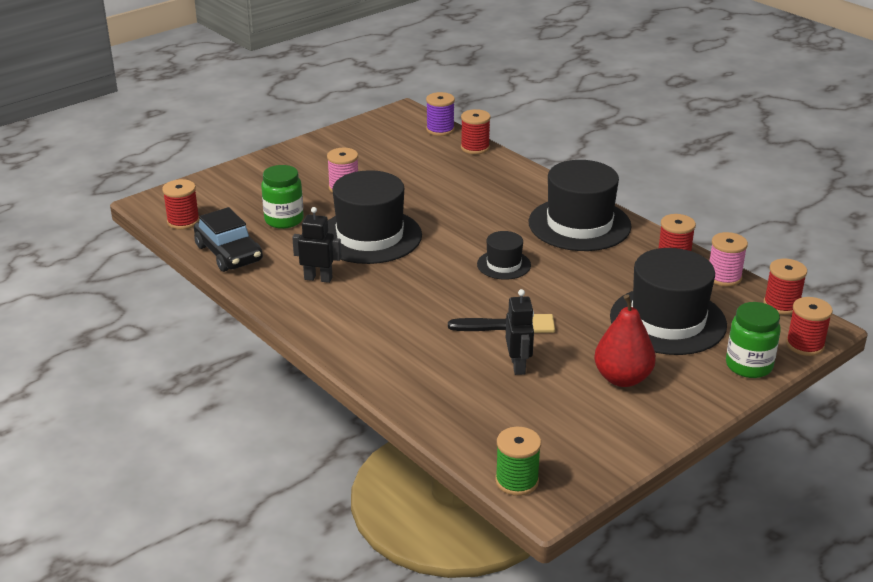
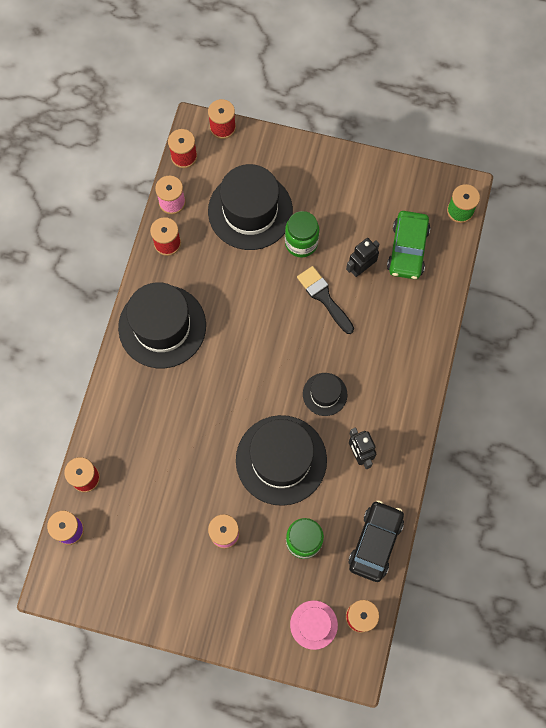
camera: 125 degrees left, 40 degrees up
(212, 199) = (313, 624): none -> pink hat
(504, 265) = (254, 344): black hat -> black hat (325, 394)
(506, 411) = (407, 249): none -> green car
(622, 378) = (330, 206): red pear -> none
(748, 366) = (267, 147): green jar -> green jar (301, 243)

